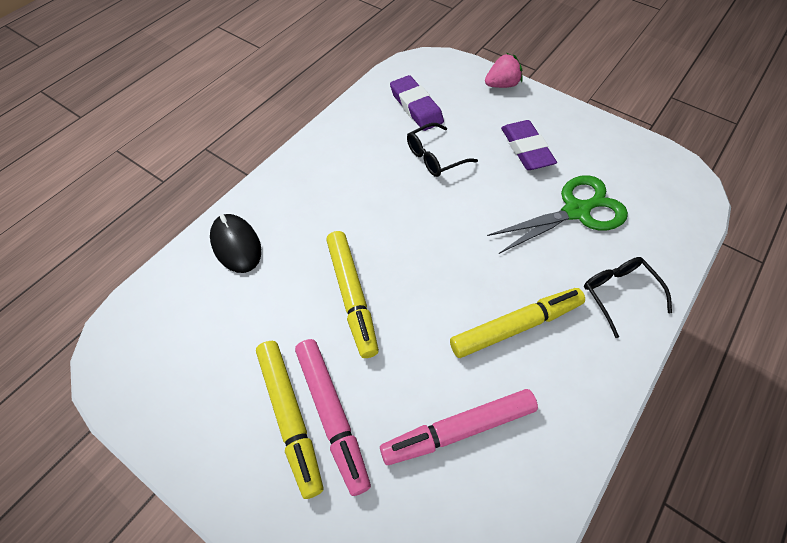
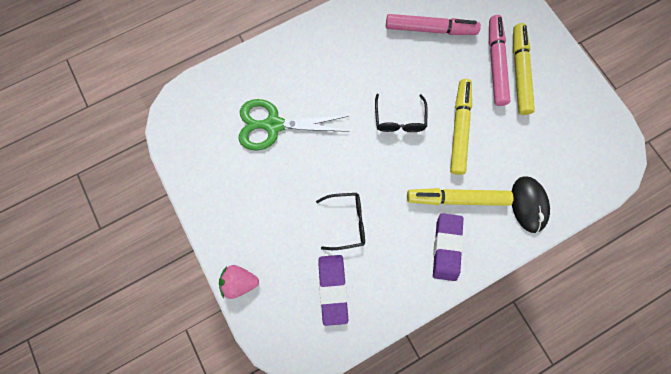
camera: 155 degrees left, 20 degrees up
(516, 326) = (366, 67): yellow marker -> yellow marker (456, 198)
(526, 149) = (269, 196): purple eraser -> purple eraser (446, 247)
(618, 294) = (291, 59): black glasses -> black glasses (399, 120)

